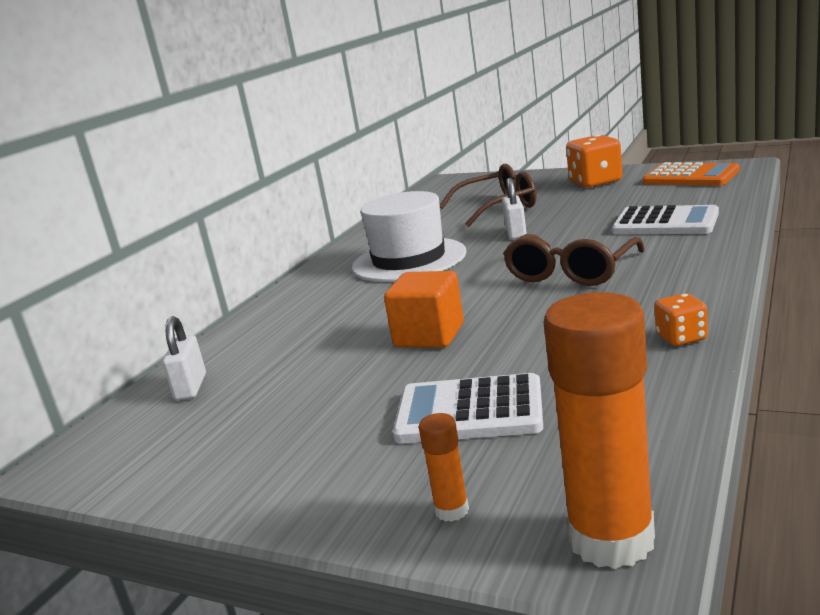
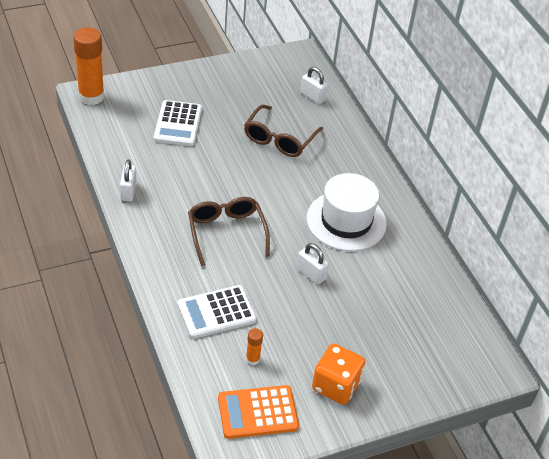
camera: 125 degrees right, 25 degrees up
(429, 336) = (245, 158): orange cube -> none
(451, 510) = (143, 88): orange glue stick -> orange glue stick (252, 359)
(469, 411) = (178, 124): white calculator -> white calculator turned 135 degrees clockwise
(497, 207) = (373, 314): brown glasses -> brown glasses (280, 139)
(681, 337) = (128, 191): orange dice -> white padlock

